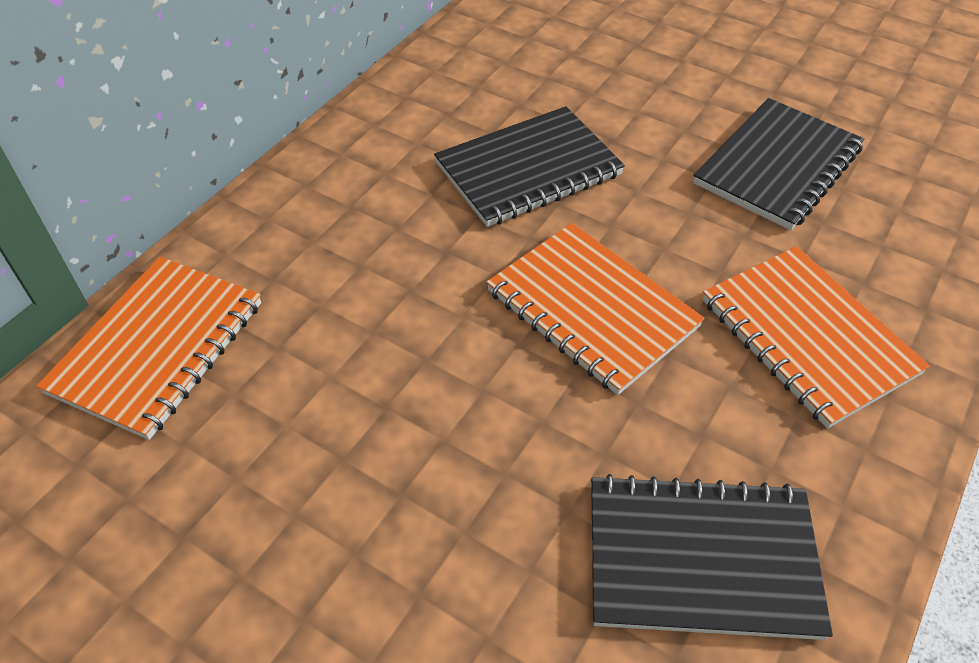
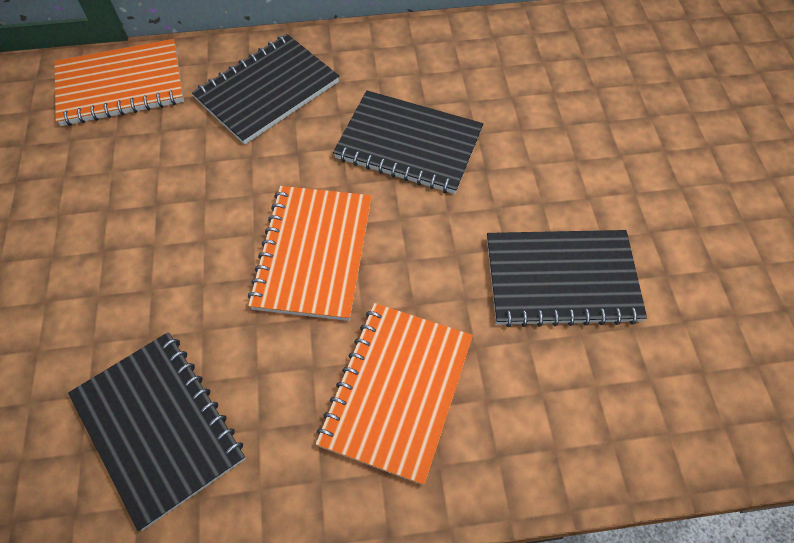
camera: 50 degrees right, 10 degrees up
(332, 228) = (267, 91): none -> black notebook

